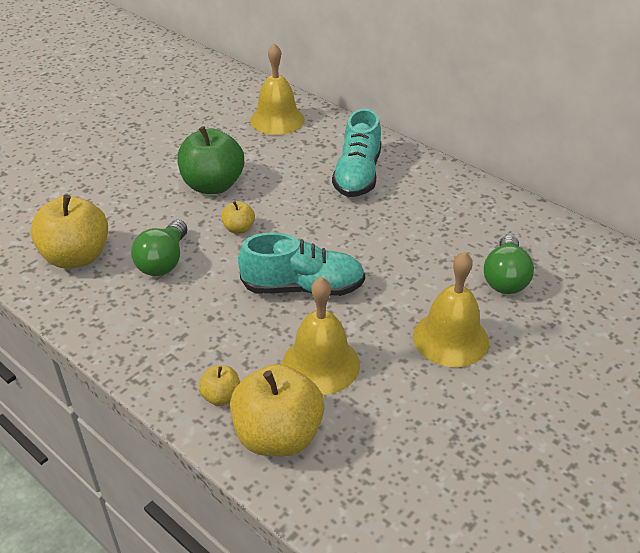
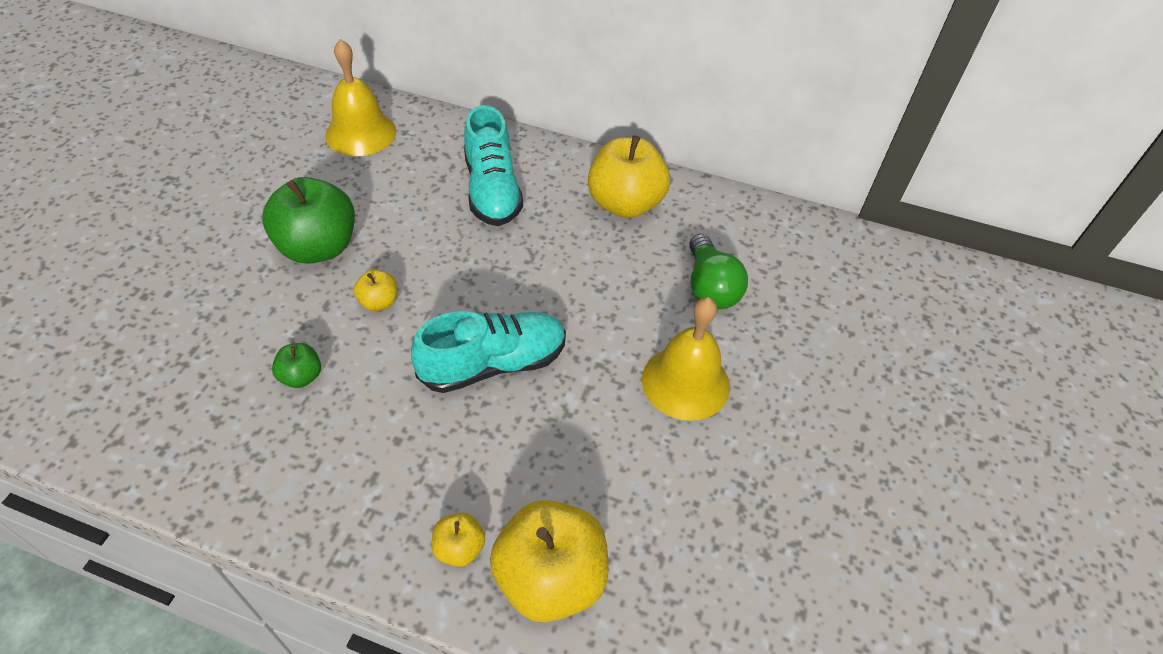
camera: 25 degrees left, 10 degrees up
(77, 257) = (177, 403): yellow apple -> yellow apple (625, 204)
(164, 261) = (301, 376): green light bulb -> green apple
(321, 364) = (558, 463): yellow bell -> none

